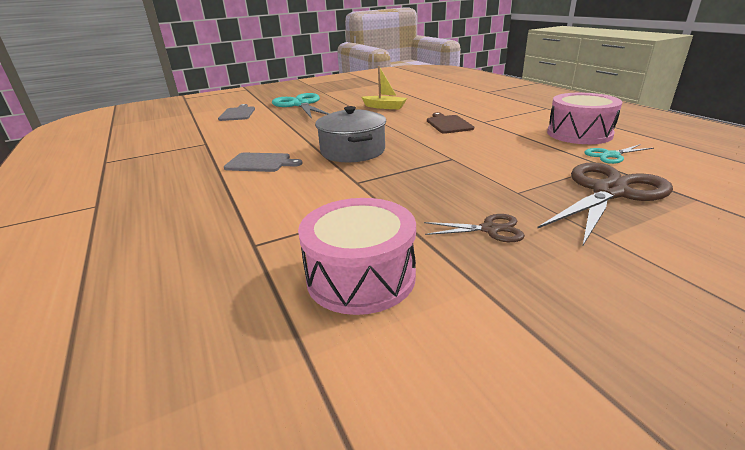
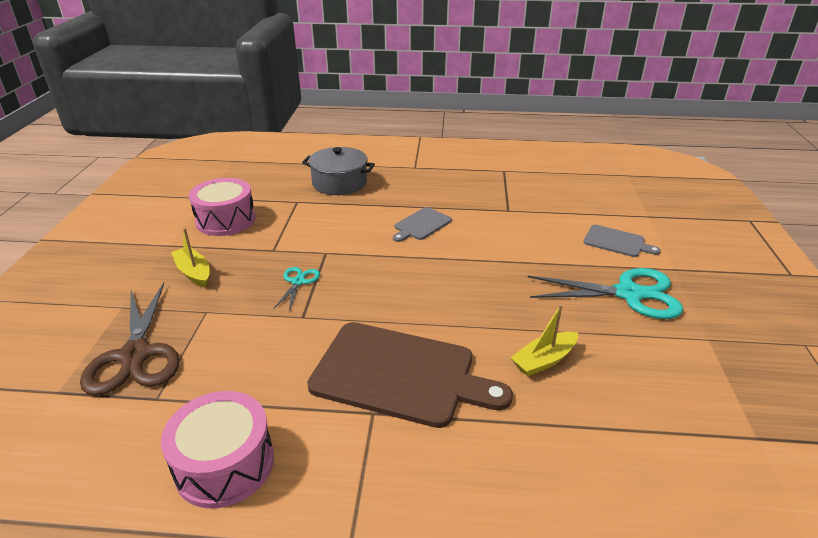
camera: 120 degrees right, 5 degrees up
(353, 151) = (393, 272): grey pot -> grey pot (339, 183)
(448, 124) = (400, 374): brown cutting board -> brown cutting board, size x2.03
(490, 229) = (194, 273): brown scissors -> yellow boat
(611, 155) = (158, 426): turquoise scissors -> turquoise scissors (298, 282)

